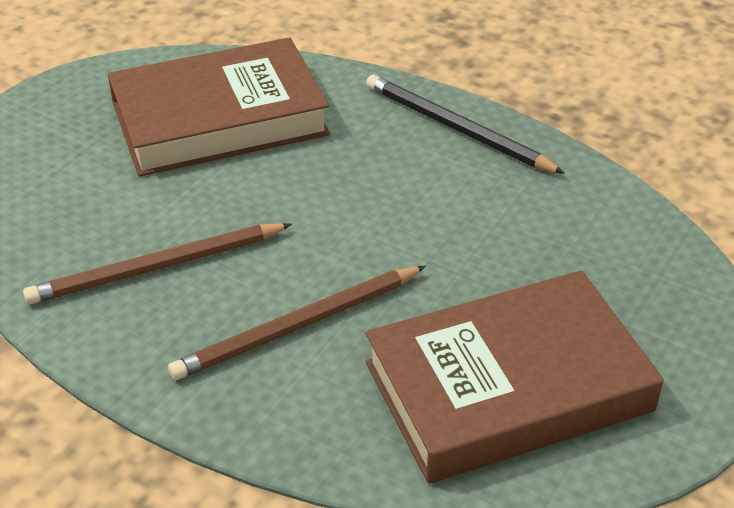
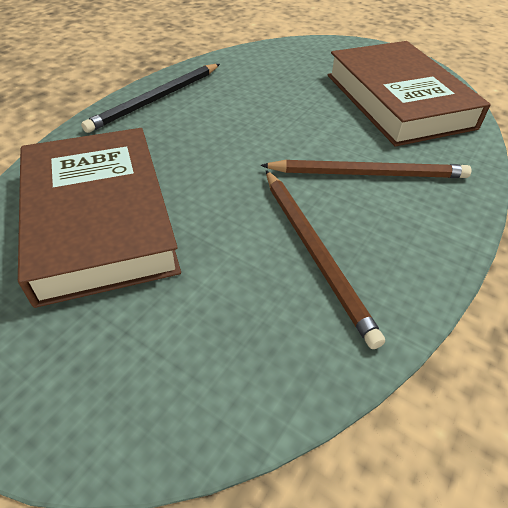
camera: 90 degrees left, 5 degrees up
(297, 326) = (368, 174): brown pencil -> brown pencil turned 60 degrees counterclockwise

